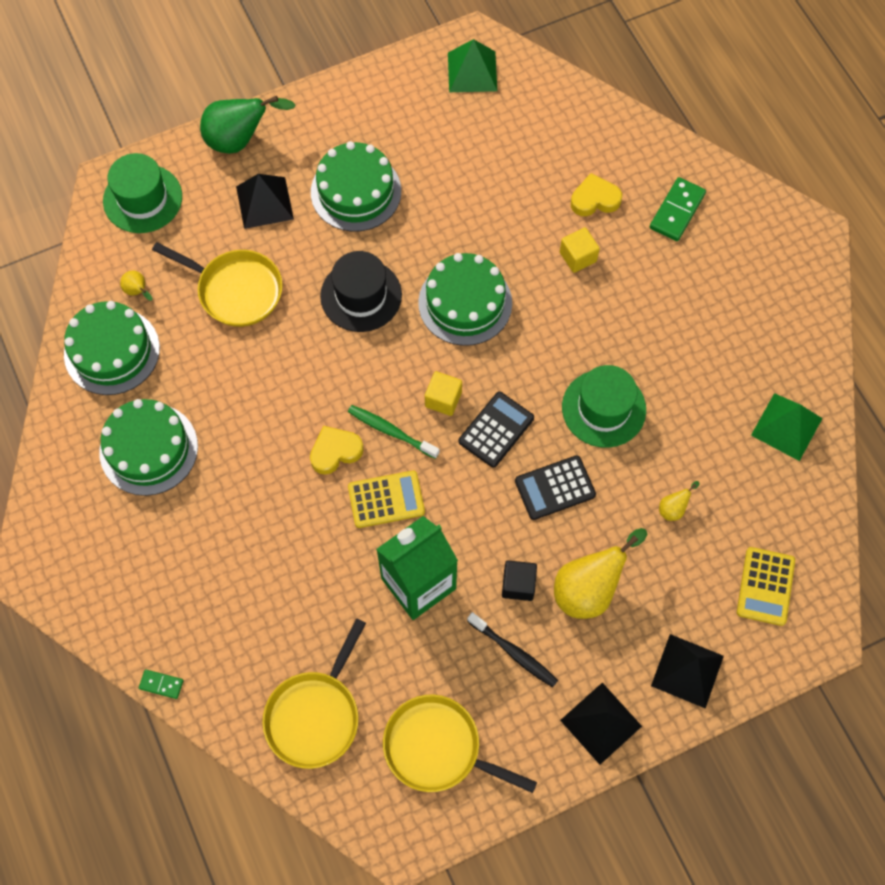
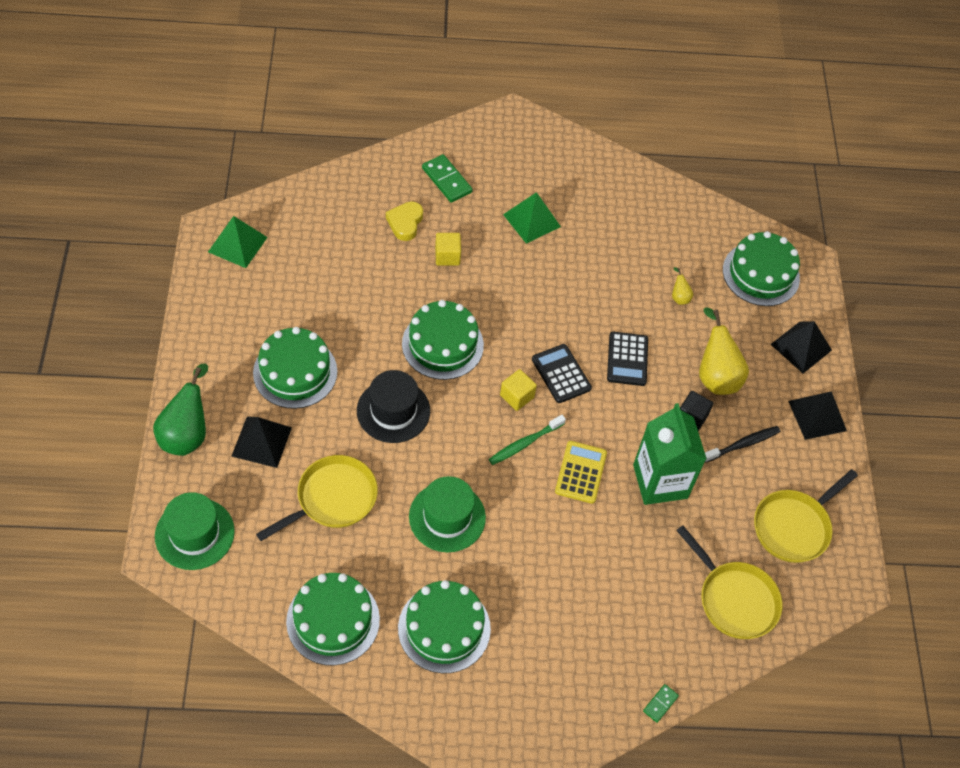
camera: 70 degrees left, 10 degrees down
(138, 291) = (286, 575): yellow pear -> none
(335, 451) = (521, 489): yellow heart -> none
(603, 408) = (580, 300): green hat -> green hat (447, 517)
(765, 586) = (761, 274): yellow calculator -> green cake
(786, 426) = (651, 204): green pyramid -> green pyramid (531, 220)

